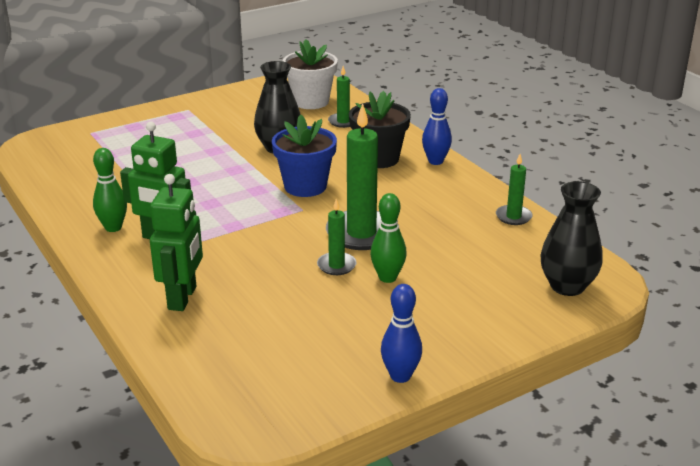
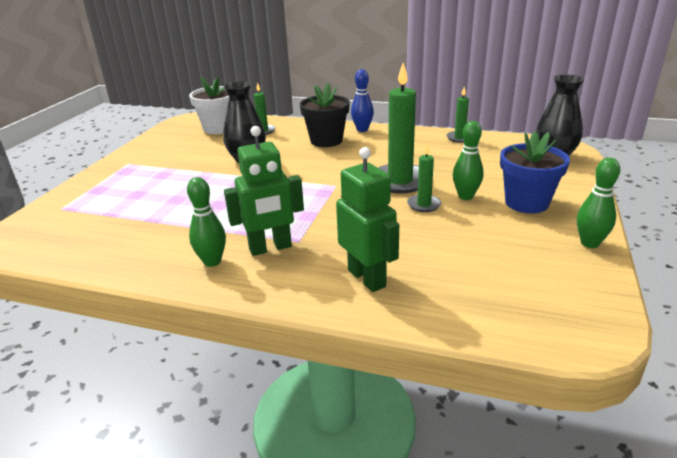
camera: 40 degrees left, 0 degrees up
(305, 186) = (310, 172): blue flower pot -> blue flower pot (526, 203)
(400, 376) = (589, 243): blue bowling pin -> green bowling pin

